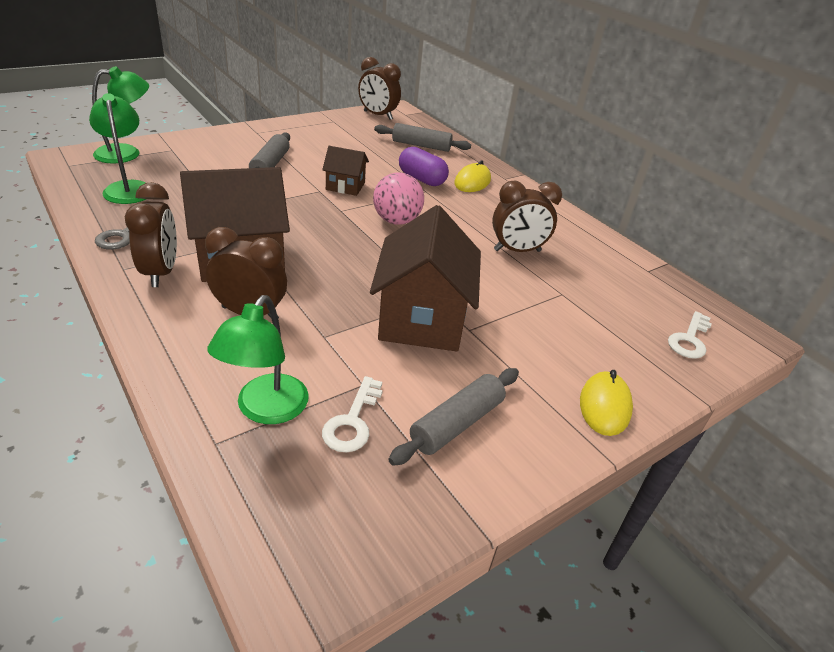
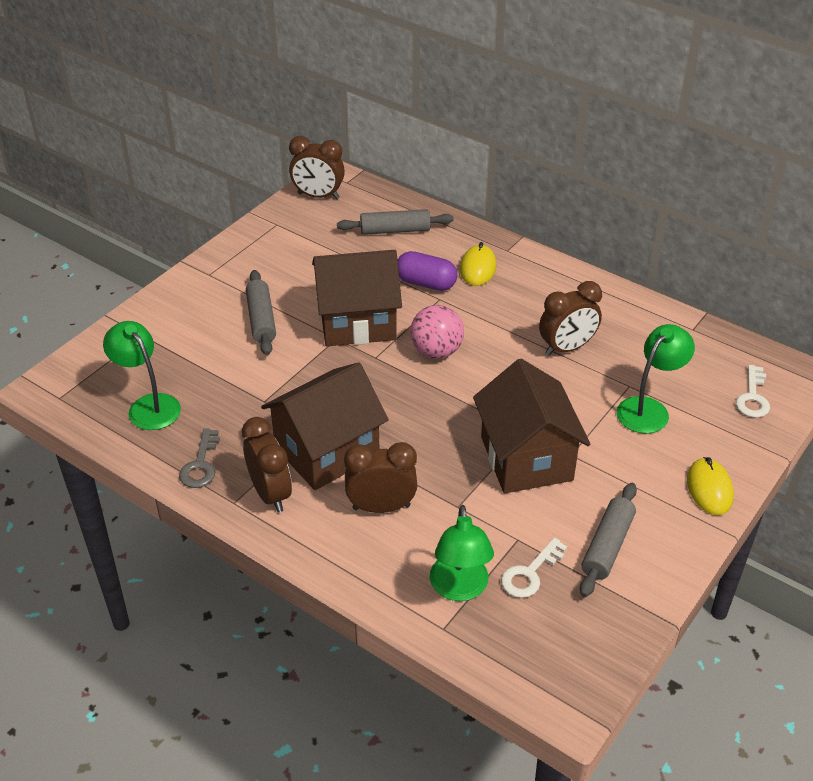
camera: 15 degrees left, 5 degrees up
(127, 153) = (102, 358): green lamp -> green lamp (649, 409)
(345, 186) = (357, 322): brown house -> brown house, size x1.96
(352, 421) = (530, 573): white key -> white key turned 45 degrees clockwise

